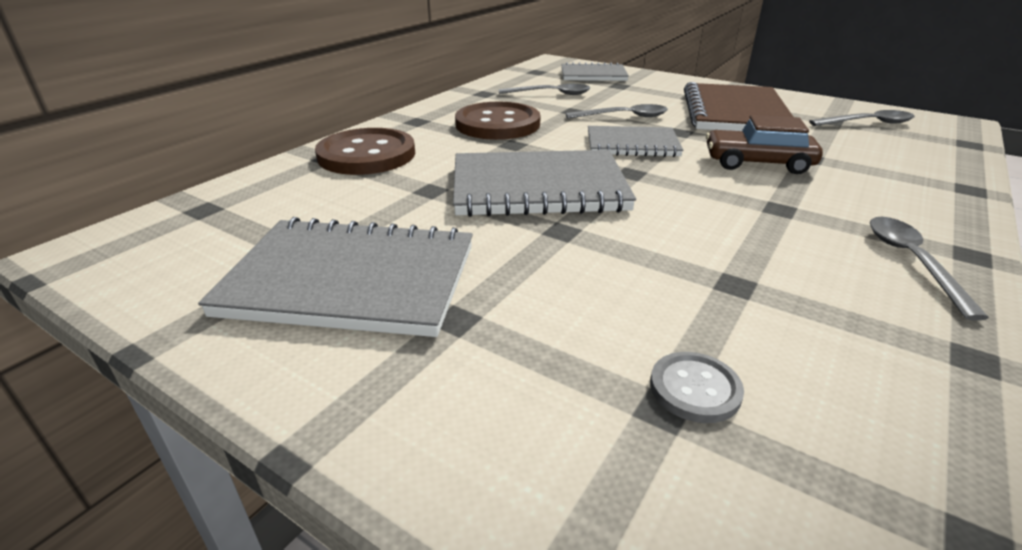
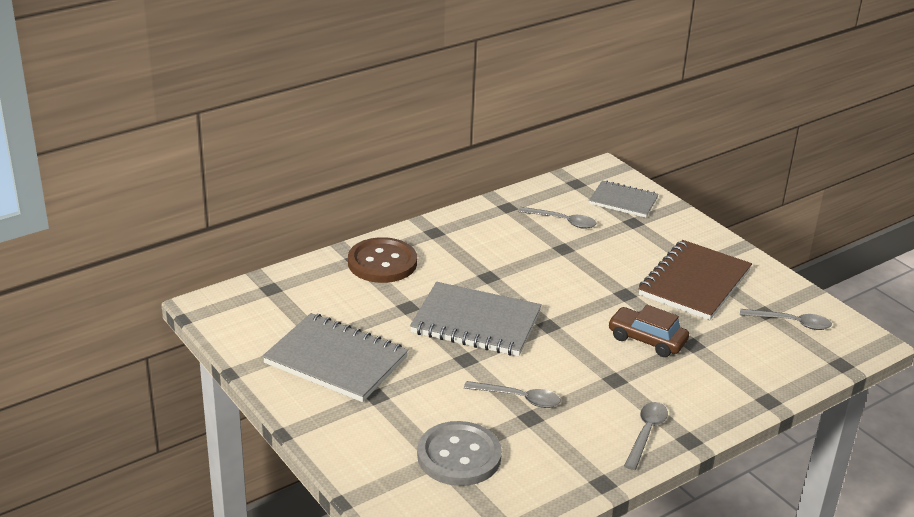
camera: 20 degrees right, 0 degrees up
(497, 124) = (492, 251): brown button -> none
(624, 117) = (597, 266): grey spoon -> grey spoon (519, 398)
(632, 144) = (574, 299): grey notebook -> none
(695, 389) = (459, 456): grey button -> grey button, size x2.06

